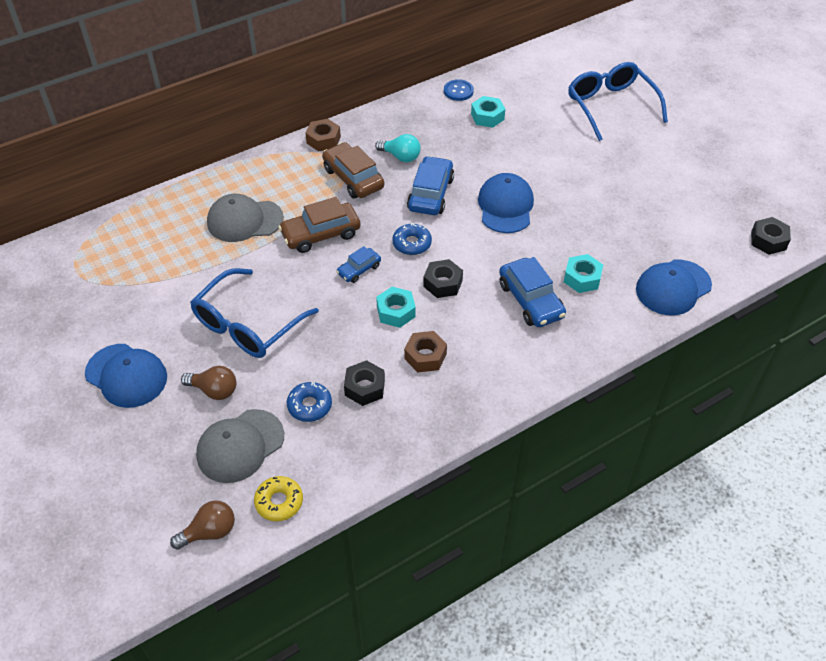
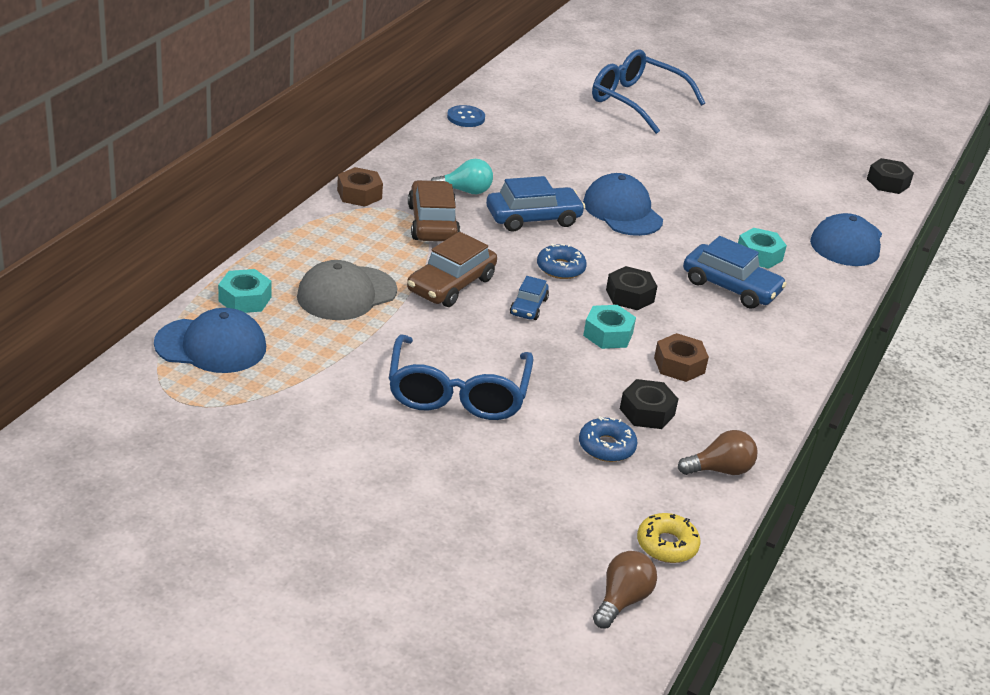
camera: 35 degrees left, 15 degrees down
(126, 375) = (363, 486): blue cap -> blue cap (211, 346)
(214, 390) = (485, 467): brown light bulb -> brown light bulb (720, 470)
(240, 446) = (570, 509): grey cap -> none
(353, 178) = (432, 223): brown car -> brown car turned 60 degrees clockwise
(430, 194) = (533, 218): blue car -> blue car turned 90 degrees clockwise
(487, 117) = (521, 135): turquoise nut -> turquoise nut (245, 299)

